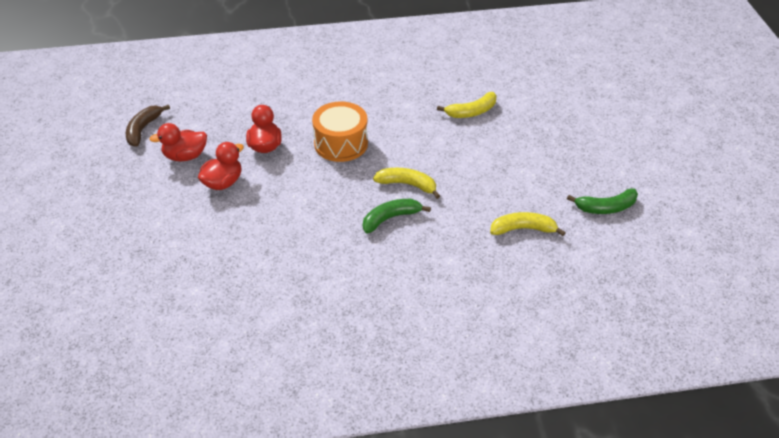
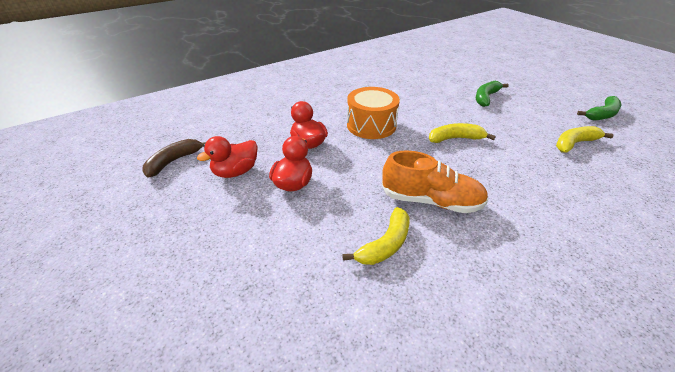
camera: 25 degrees left, 5 degrees down
(143, 129) = (174, 161): brown banana -> brown banana turned 45 degrees clockwise
(320, 236) = (431, 201): none -> orange shoe
(390, 218) = (472, 167): green banana -> green banana (486, 97)
(471, 112) = (442, 84): yellow banana -> yellow banana (385, 244)

